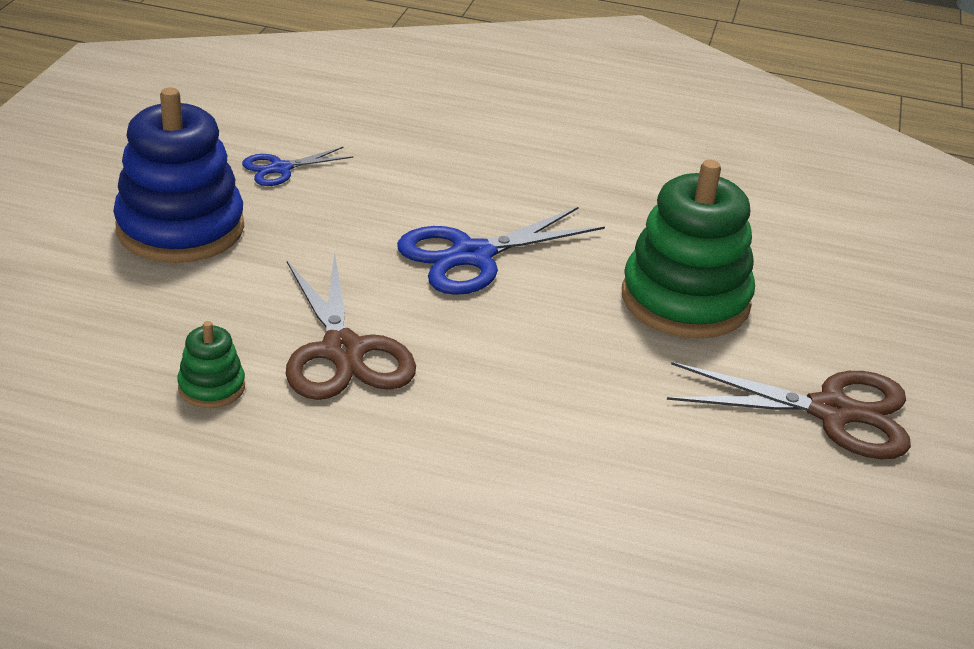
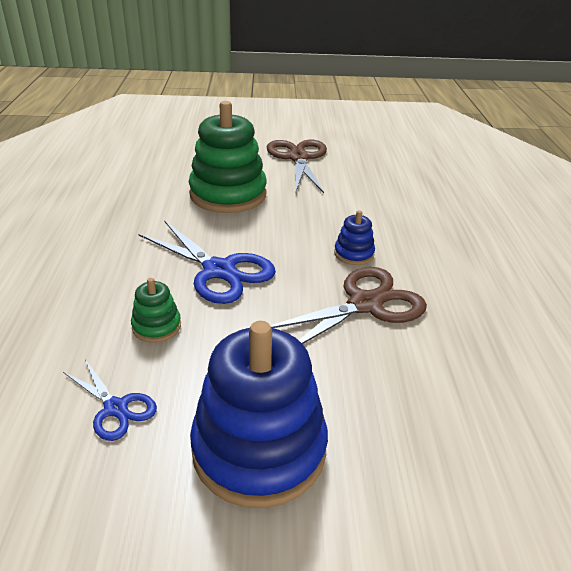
camera: 105 degrees left, 0 degrees up
(211, 387) = (450, 354): green stacking toy -> green stacking toy (156, 326)
(465, 378) = (354, 254): none -> blue stacking toy

